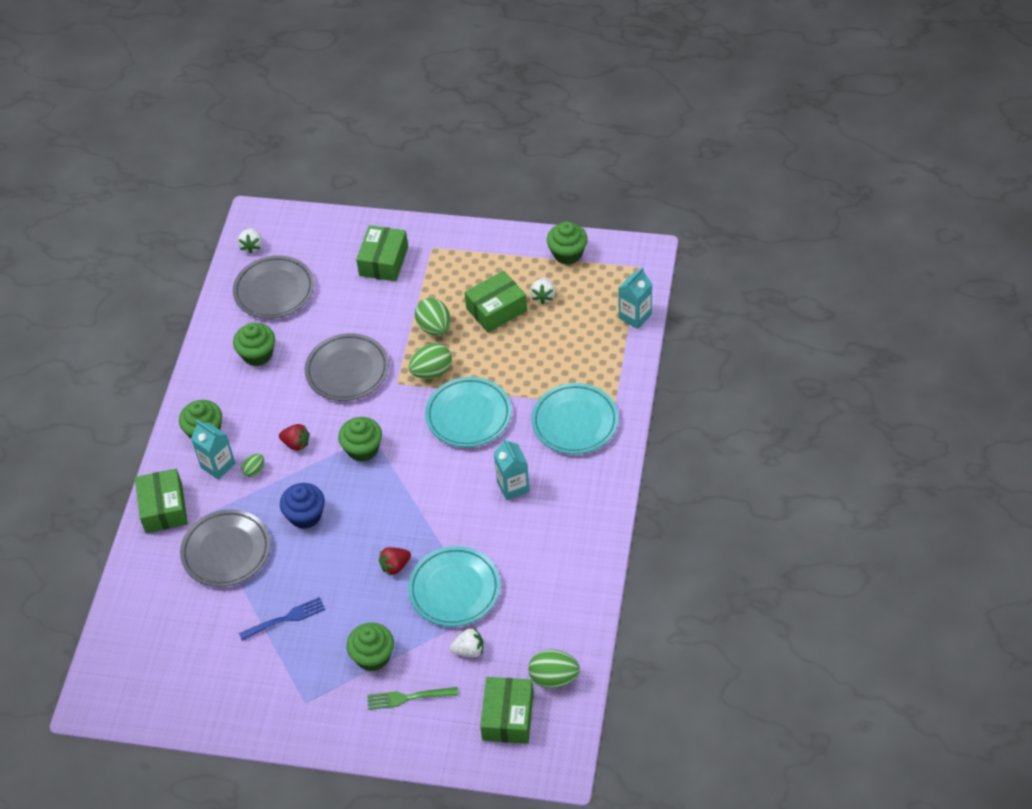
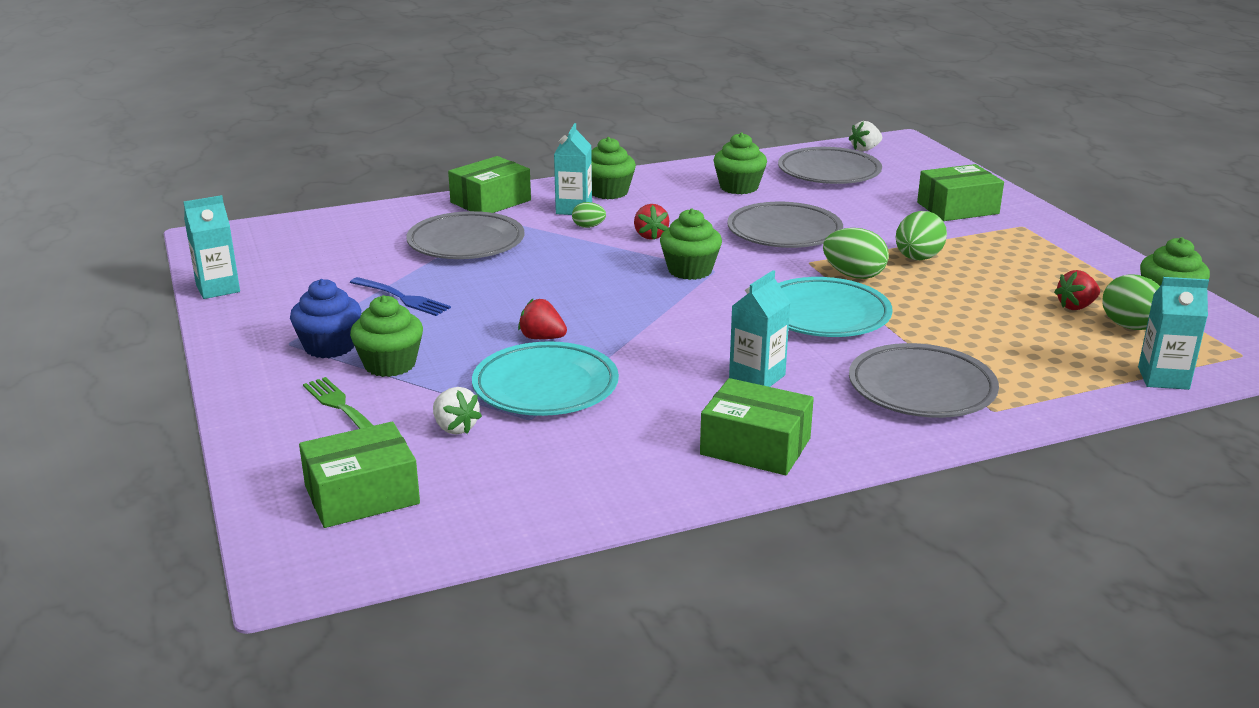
camera: 55 degrees right, 25 degrees down
(190, 720) = (218, 288): none -> turquoise carton
(305, 515) = (559, 267): blue cupcake -> blue cupcake (329, 346)
(496, 309) = (1005, 285): green box -> green box (755, 446)
(543, 296) = (1076, 306): white strawberry -> red strawberry
(554, 678) = (462, 513): green egg -> green egg (1131, 327)
(575, 422) = (921, 389): turquoise plate -> grey plate

